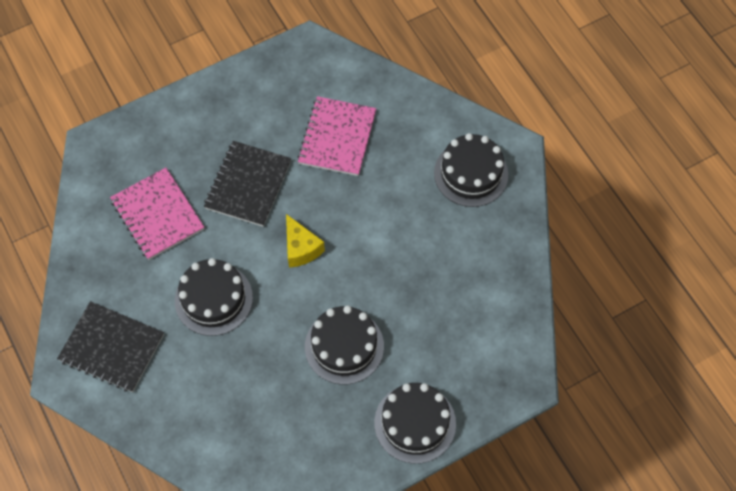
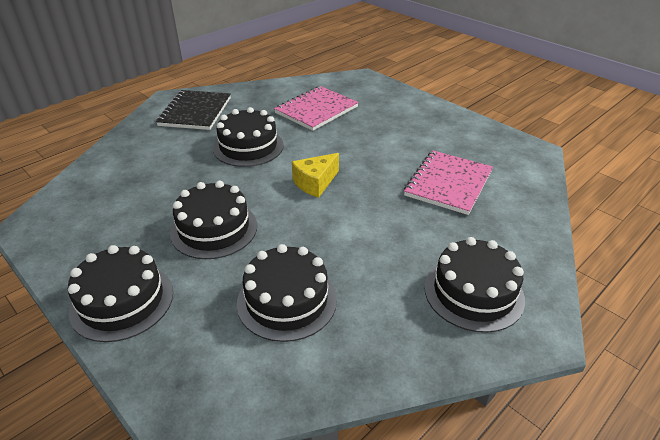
camera: 75 degrees right, 25 degrees down
(248, 185) = (366, 144): black notebook -> none
(337, 137) = (448, 183): pink notebook -> pink notebook turned 60 degrees counterclockwise
(446, 302) = (287, 300): none -> black cake

